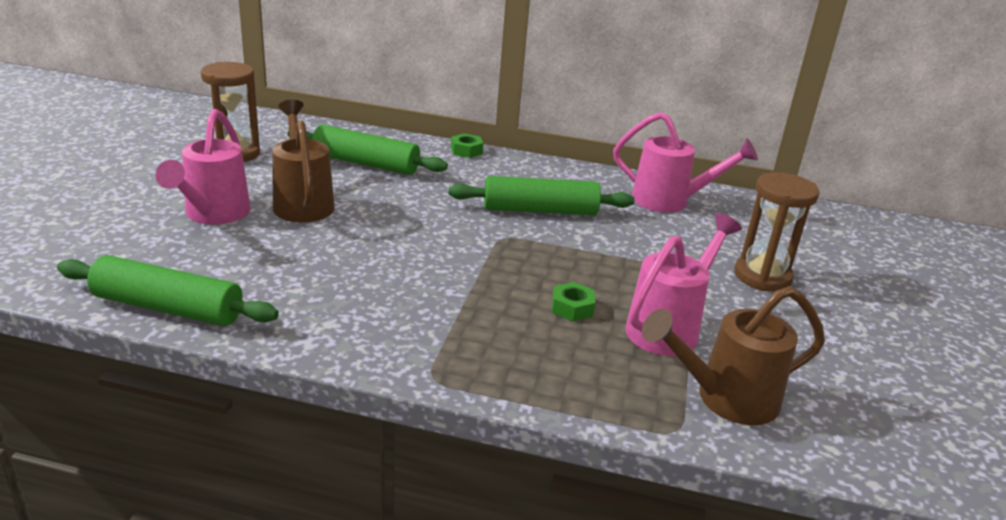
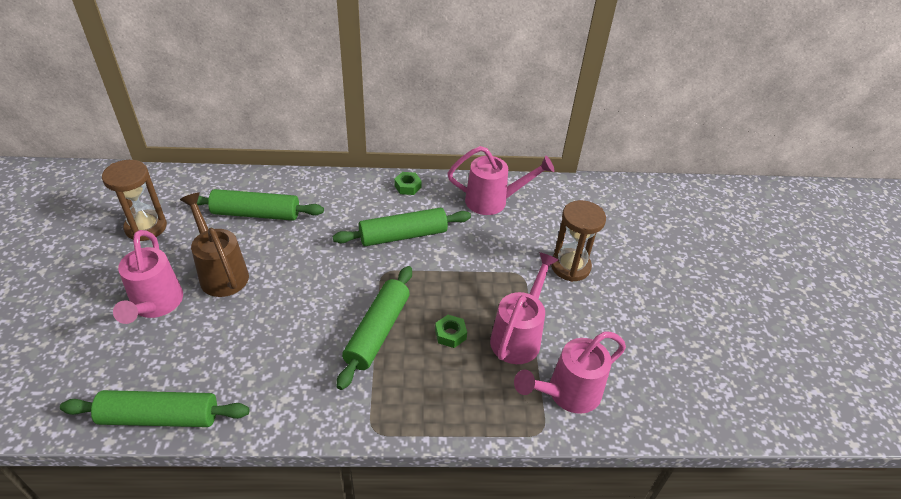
camera: 15 degrees left, 15 degrees up
(466, 151) = (330, 179): green nut -> green nut (407, 186)
(474, 287) = (378, 331): none -> green rolling pin
(726, 399) = (567, 394): brown watering can -> pink watering can

